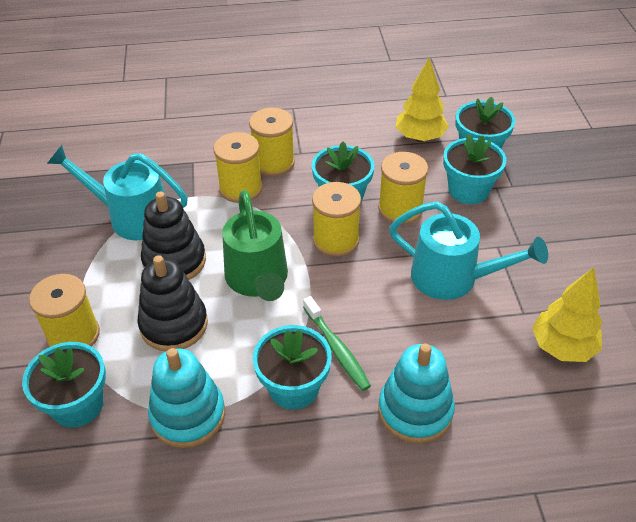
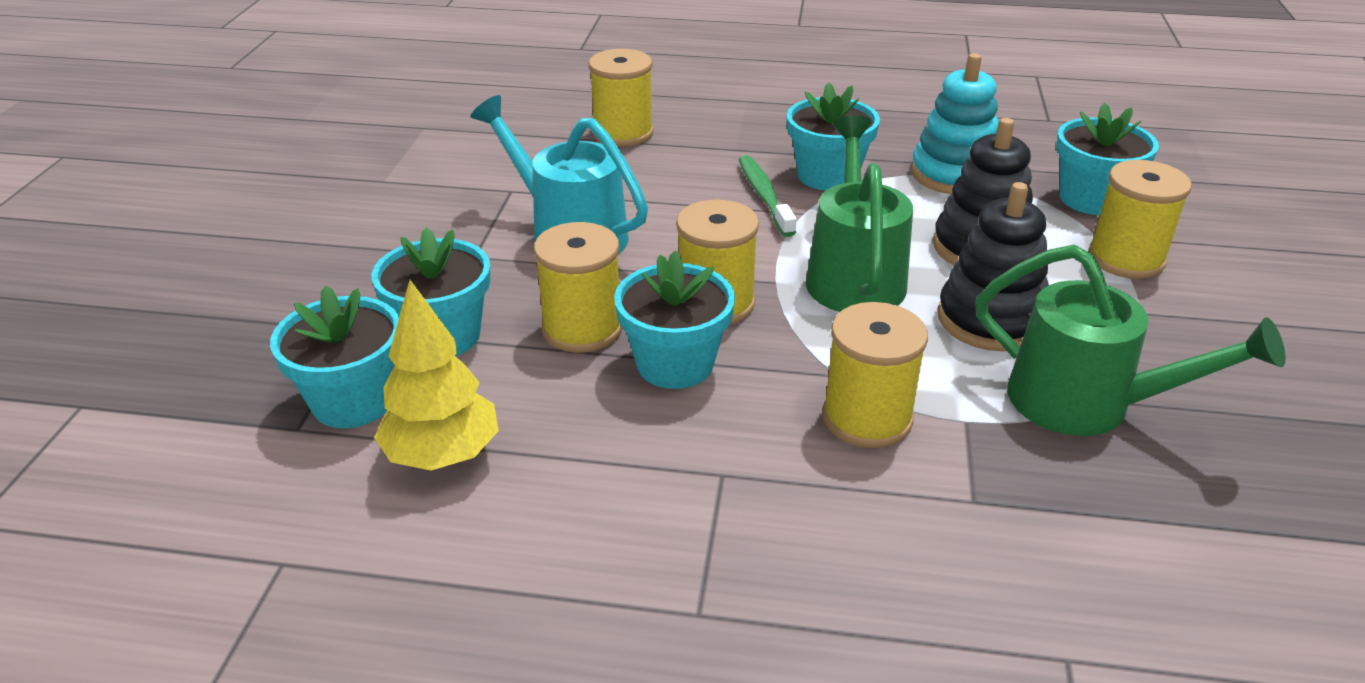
camera: 165 degrees left, 10 degrees down
(131, 217) = (1088, 404): turquoise watering can -> green watering can
(273, 163) = (787, 460): yellow spool -> yellow spool (623, 133)
(415, 411) = (698, 144): turquoise stacking toy -> none
(562, 347) = (497, 160): yellow tree -> none

